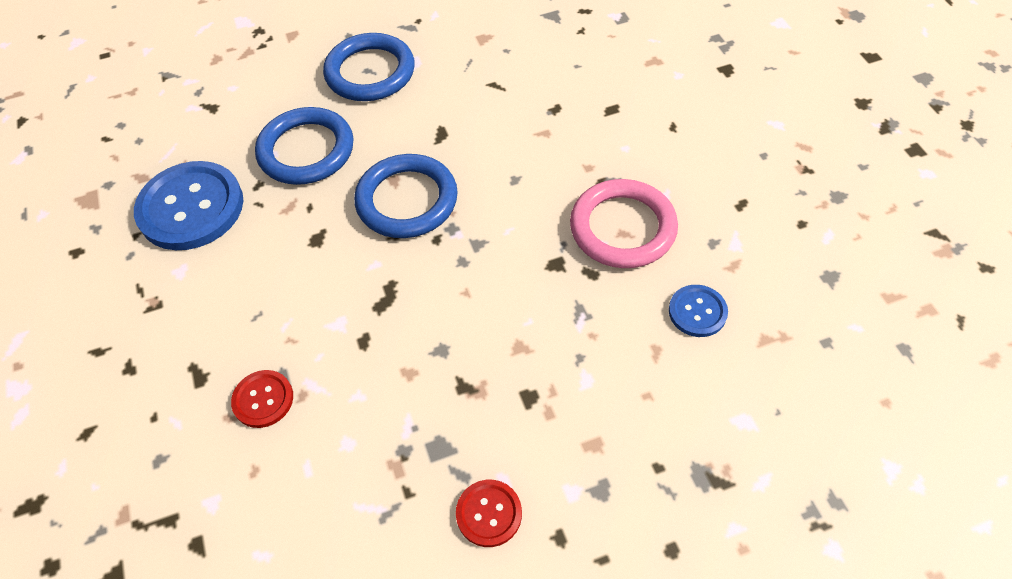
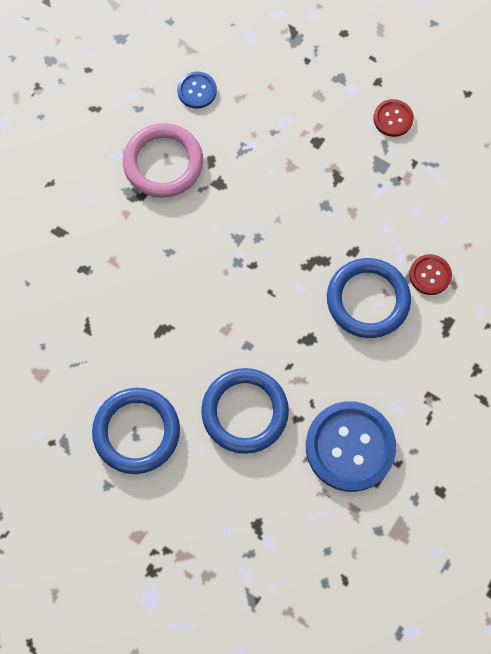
camera: 130 degrees left, 15 degrees up
(407, 200) = (236, 306): blue ring -> blue ring (368, 300)

